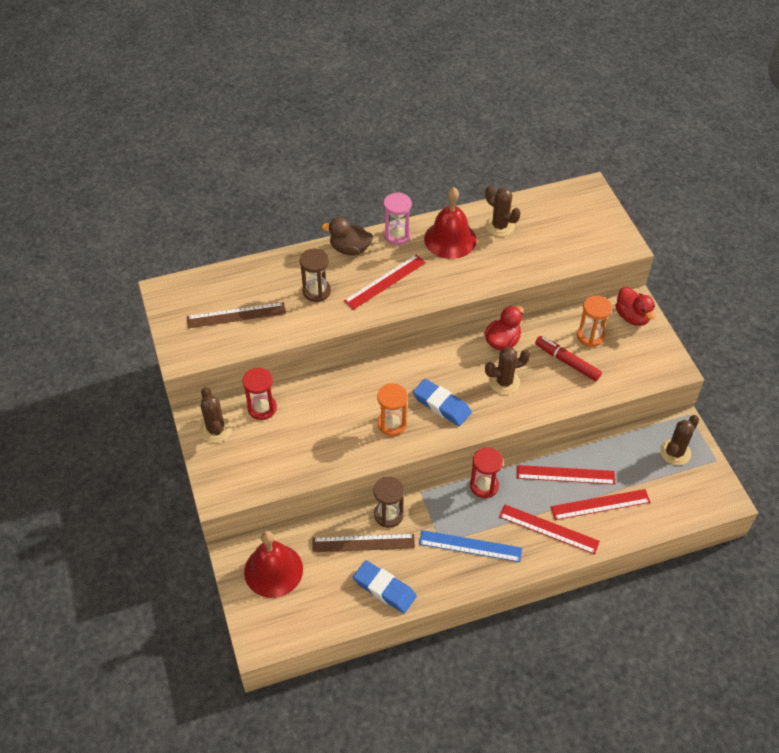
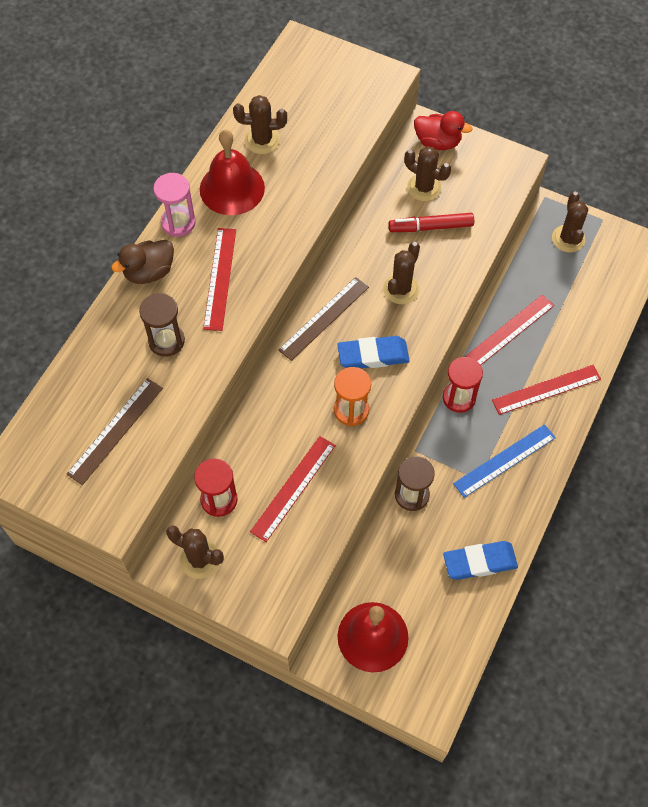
camera: 45 degrees left, 10 degrees up
(363, 543) = (419, 539): brown ruler -> brown ruler (324, 318)
(502, 341) = (359, 252): red duck -> none
(590, 336) = (424, 187): orange hourglass -> brown cactus
(600, 504) = (561, 333): red ruler -> red ruler (293, 488)

